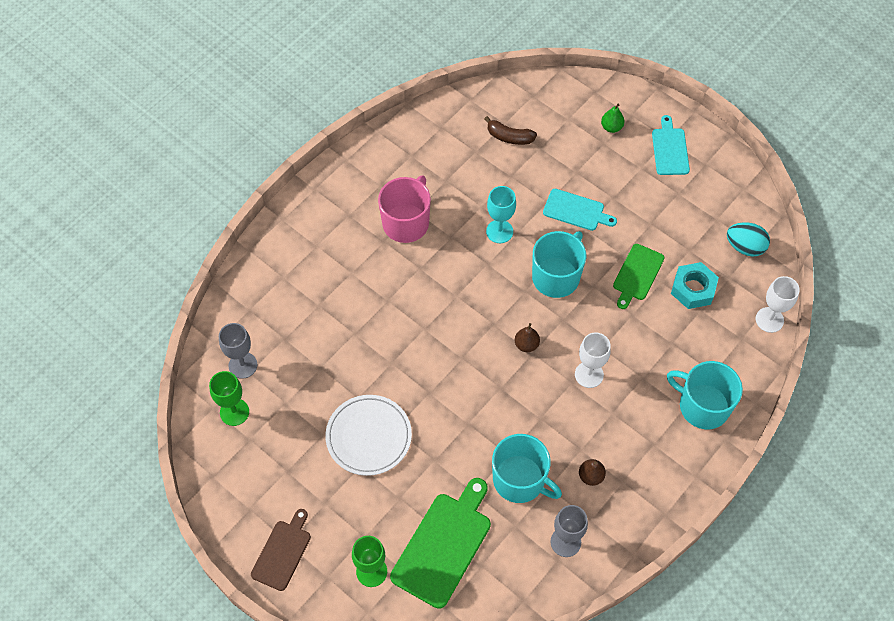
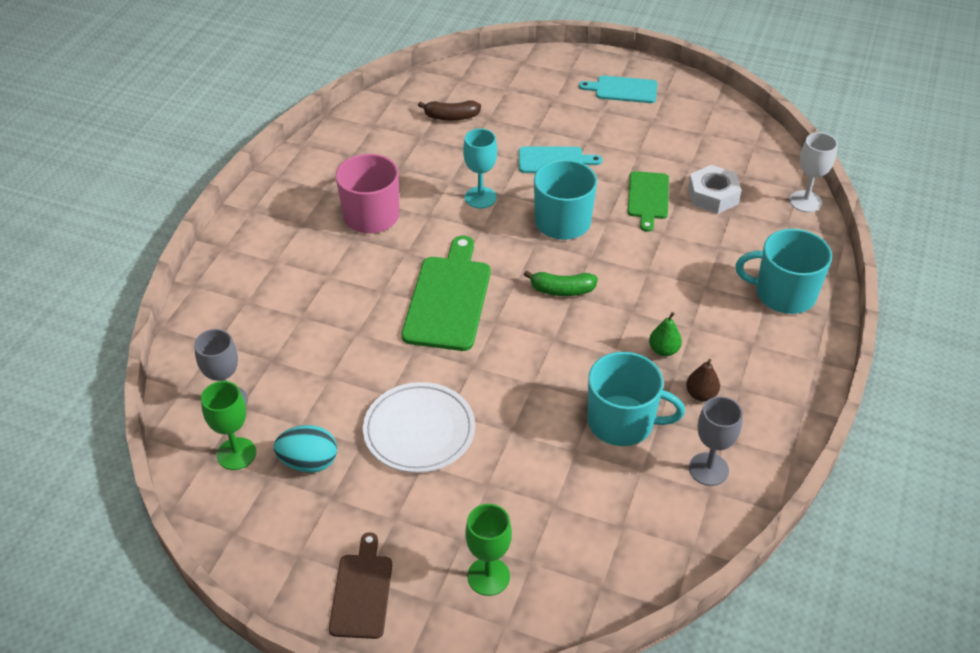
camera: 20 degrees left, 15 degrees down
(444, 545) = (566, 518): green cutting board -> green cutting board (448, 299)
(526, 345) = (562, 290): brown pear -> green banana
(589, 374) = (646, 299): white goblet -> none
(611, 127) = (554, 86): green pear -> green pear (663, 350)
(670, 149) = (623, 90): turquoise cutting board -> turquoise cutting board turned 60 degrees counterclockwise
(693, 289) = (713, 196): turquoise nut -> white nut
(745, 247) = (744, 148): turquoise egg -> turquoise egg (309, 462)

